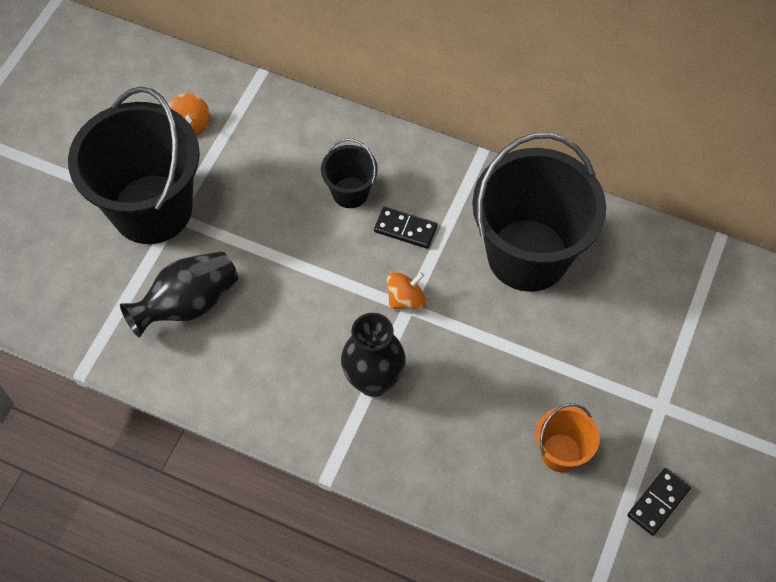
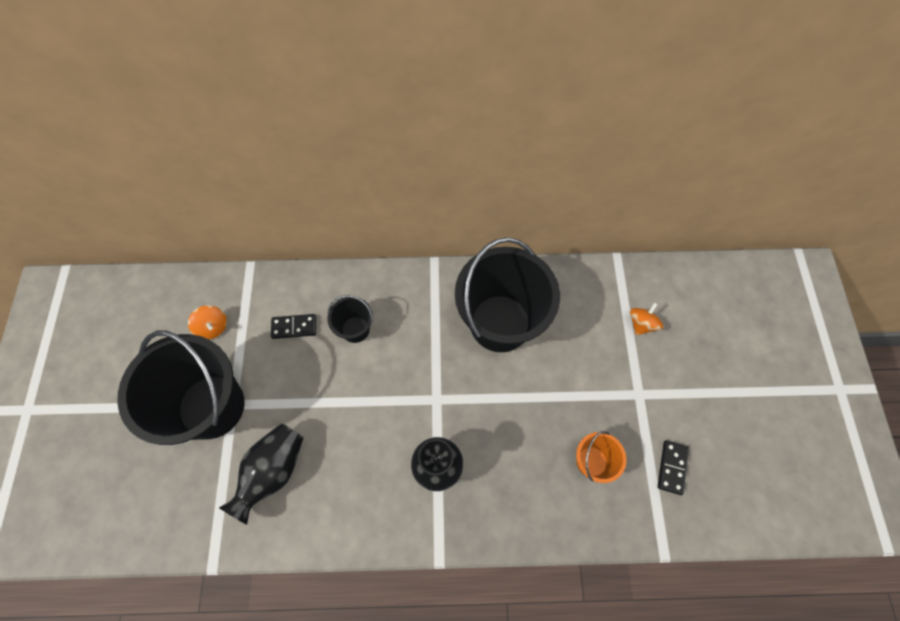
camera: 25 degrees left, 5 degrees up
(405, 229) = (407, 340): black domino -> black domino (294, 327)
(406, 299) = (432, 394): orange spinning top -> orange spinning top (641, 324)

